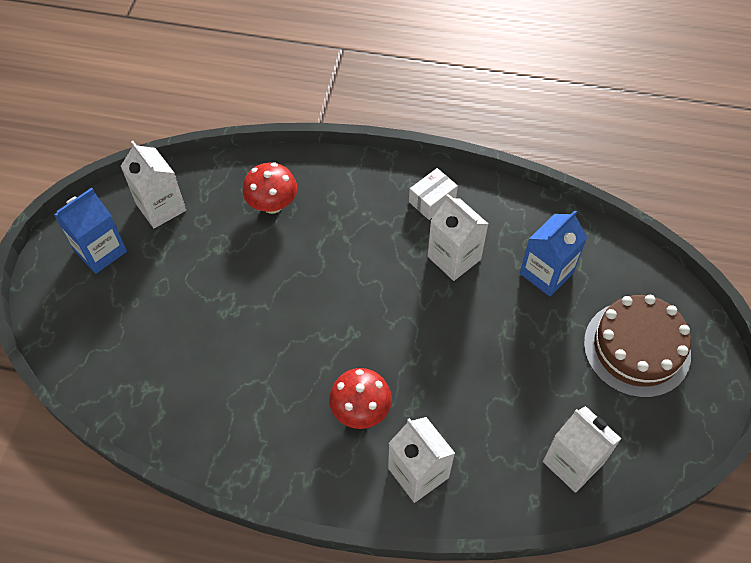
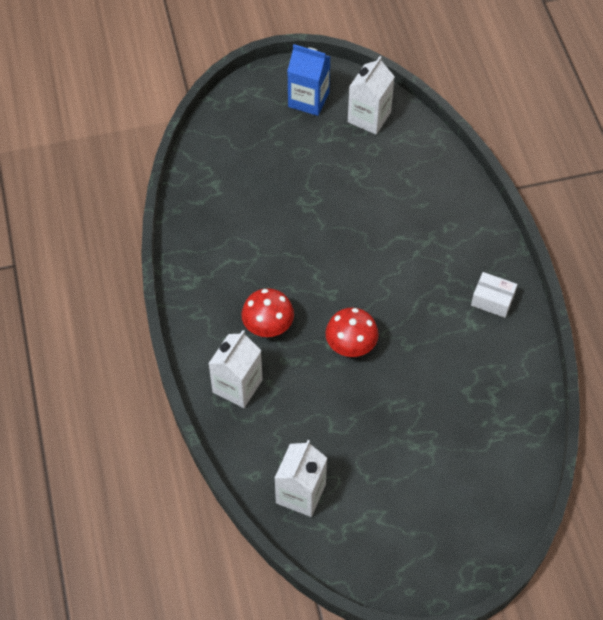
camera: 65 degrees right, 0 degrees up
(272, 204) = (417, 188): red mushroom -> red mushroom (351, 346)
(454, 258) = (443, 339): white carton -> none
(546, 273) = (470, 415): blue carton -> none
(636, 348) = (434, 511): brown cake -> none

